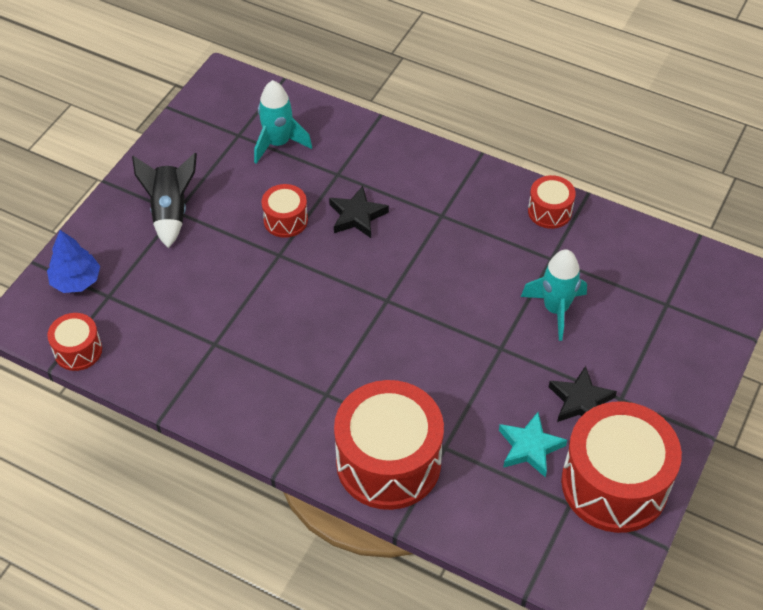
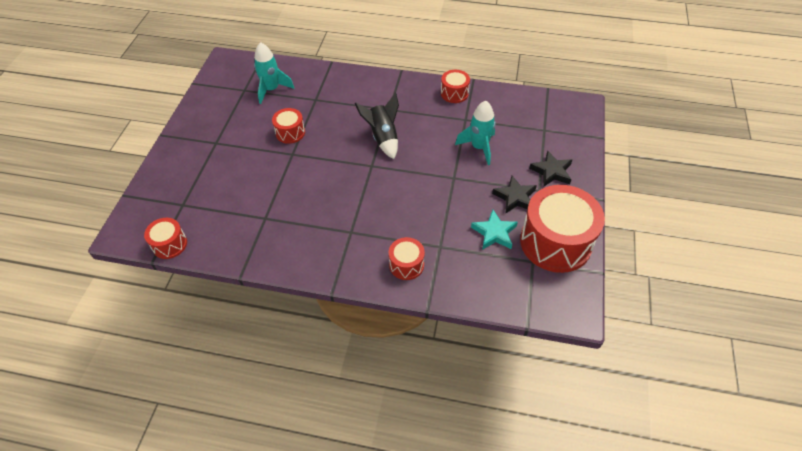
camera: 15 degrees left, 0 degrees up
(76, 281) = (157, 200): blue tree -> none
(170, 212) = (211, 144): black rocket -> black rocket (383, 138)
(357, 216) = (336, 120): black star -> black star (551, 171)
(388, 462) = (406, 265): red drum -> red drum, size x0.48

